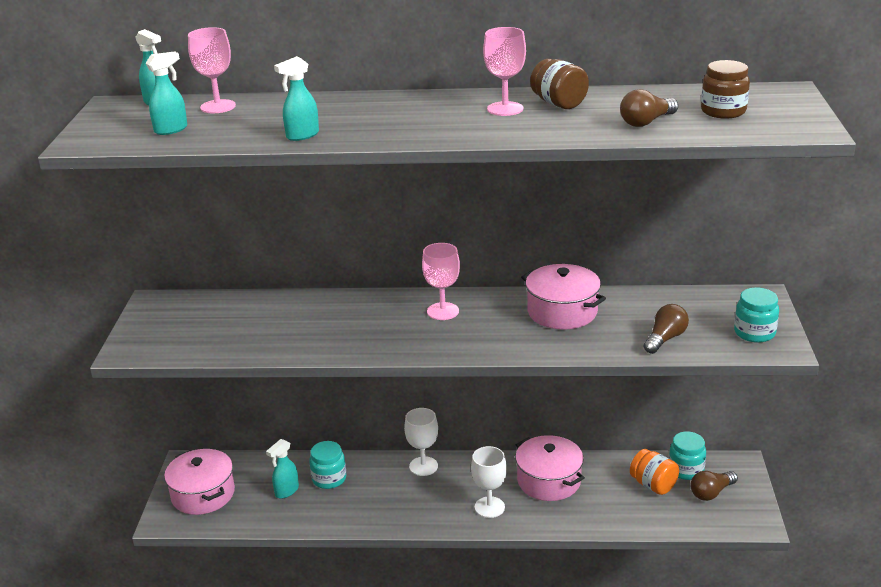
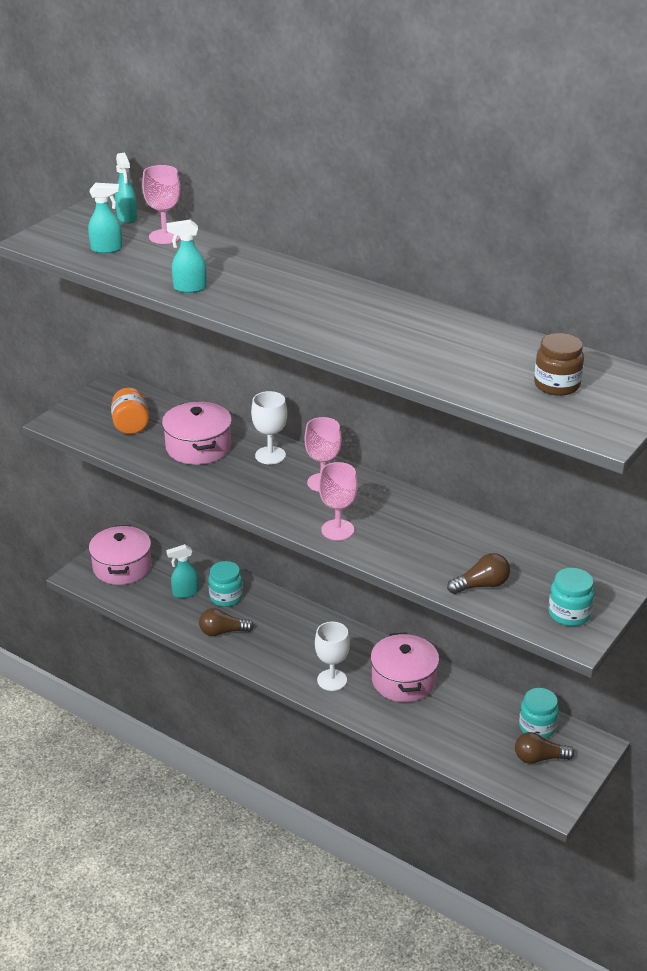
camera: 30 degrees right, 5 degrees up
(423, 466) = (310, 620): white goblet -> white goblet (270, 455)
(505, 109) = (376, 316): pink goblet -> pink goblet (337, 530)
(559, 103) = (428, 326): brown jar -> none
(562, 312) = (421, 523): pink pot -> pink pot (198, 447)
(646, 122) = (473, 372): brown light bulb -> brown light bulb (222, 632)
(653, 485) = (492, 726): orange jar -> orange jar (131, 425)

